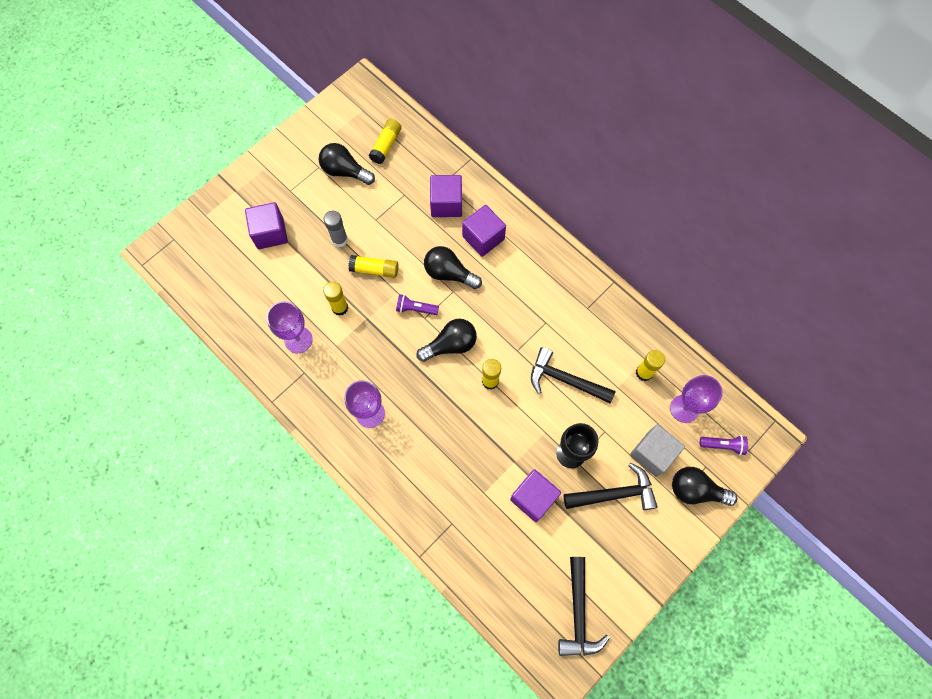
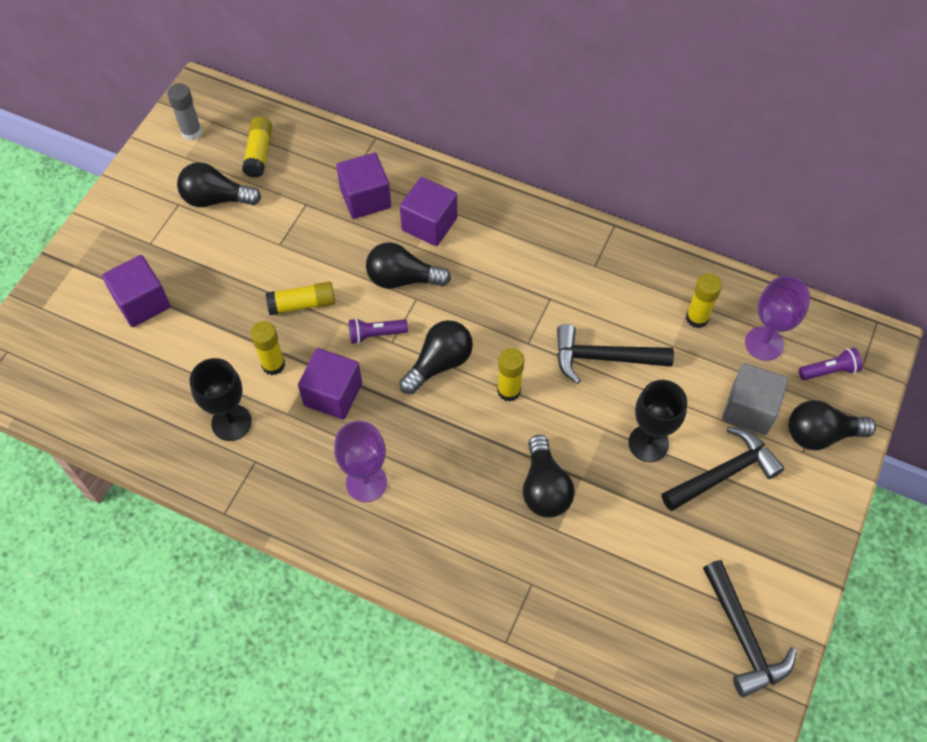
camera: 20 degrees left, 10 degrees down
(298, 340) = (231, 422): purple goblet -> black goblet
(339, 240) = (241, 282): grey glue stick -> grey glue stick (191, 132)
(486, 460) = (544, 488): none -> black light bulb
(533, 498) = (624, 514): purple cube -> purple cube (333, 394)

